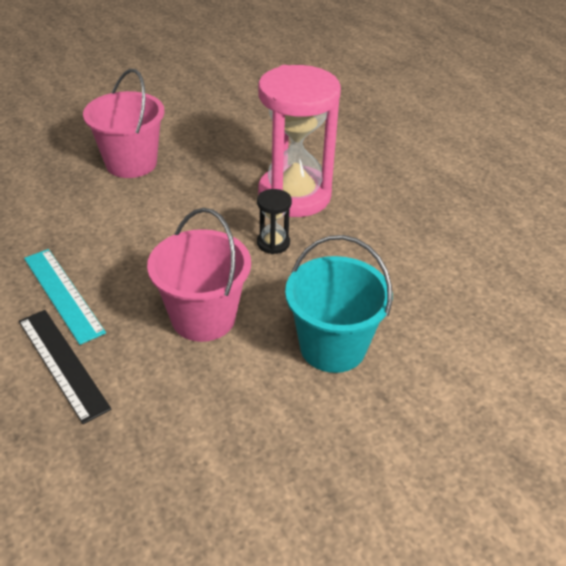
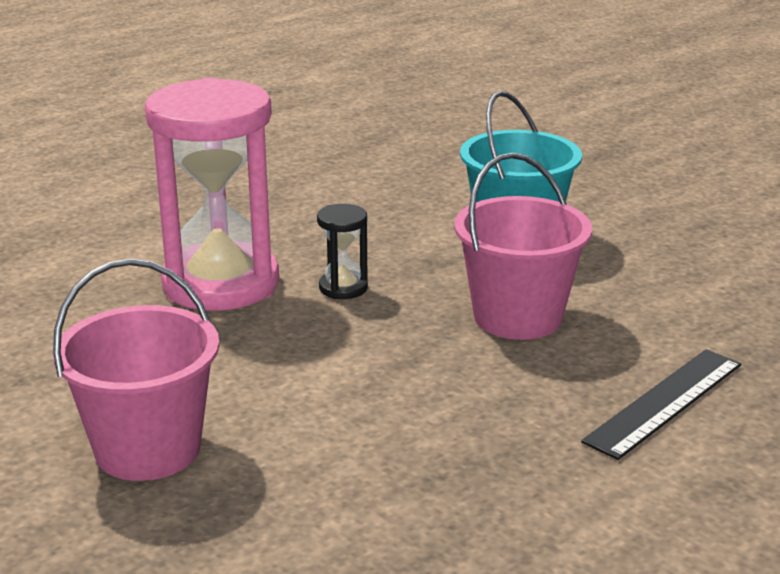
camera: 100 degrees left, 15 degrees down
(63, 294) = (537, 435): turquoise ruler -> none

